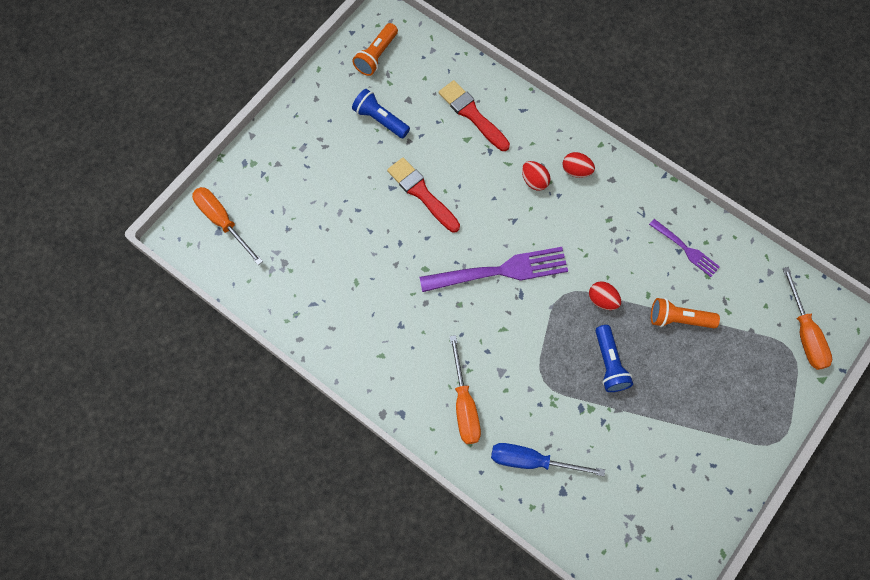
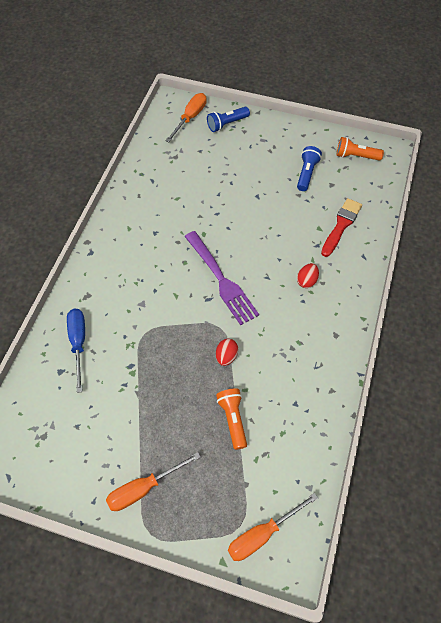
camera: 70 degrees right, 10 degrees down
(422, 193) = (261, 214): red brush -> none
(464, 404) = (109, 287): orange screwdriver -> orange screwdriver (144, 488)
(576, 170) = (330, 307): red egg -> none
(609, 363) = (174, 376): blue flashlight -> blue flashlight (227, 124)
(685, 249) = (299, 408): purple fork -> none

